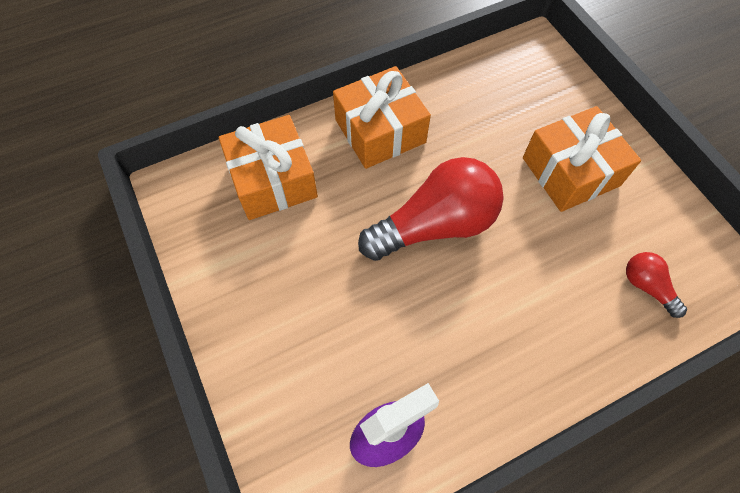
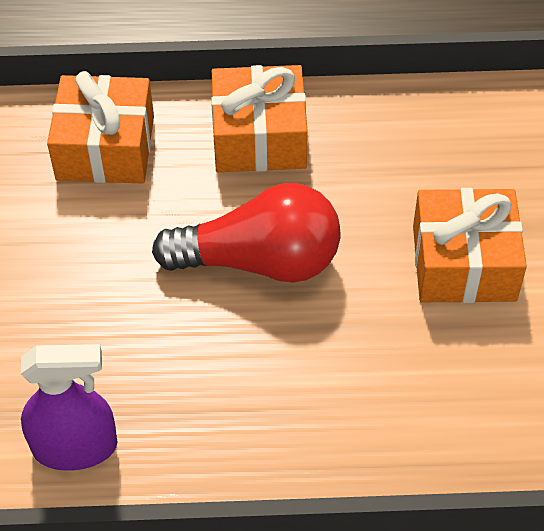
camera: 25 degrees right, 10 degrees down
(647, 286) = (471, 421): red light bulb -> none

